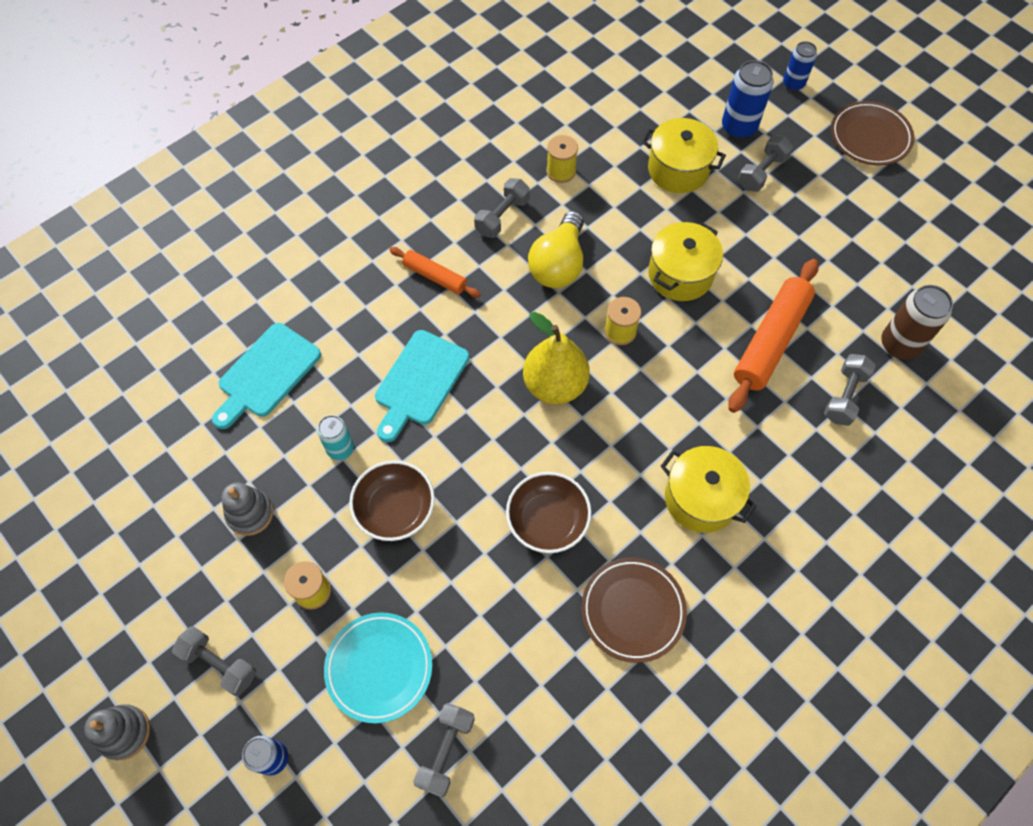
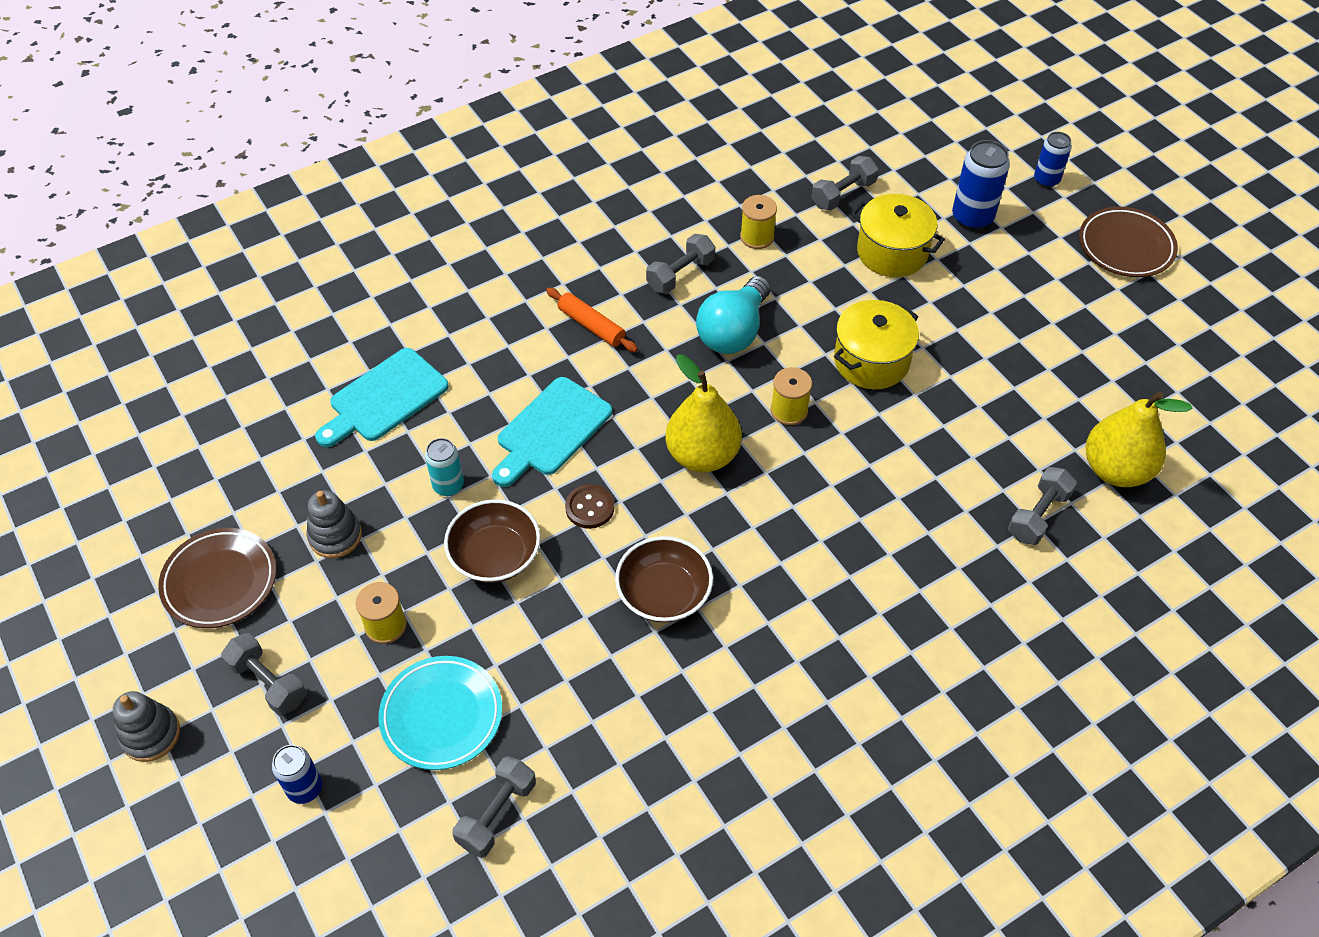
camera: 10 degrees right, 10 degrees down
(468, 450) = (589, 508): none -> brown button
(558, 264) = (733, 331): yellow light bulb -> turquoise light bulb
(633, 610) = (741, 703): brown plate -> brown plate (220, 581)
(700, 498) = (845, 598): yellow pot -> none
(762, 172) = (989, 267): grey dumbbell -> grey dumbbell (843, 194)
(770, 341) = (962, 444): orange rolling pin -> none
(899, 344) = (1116, 470): brown can -> yellow pear

